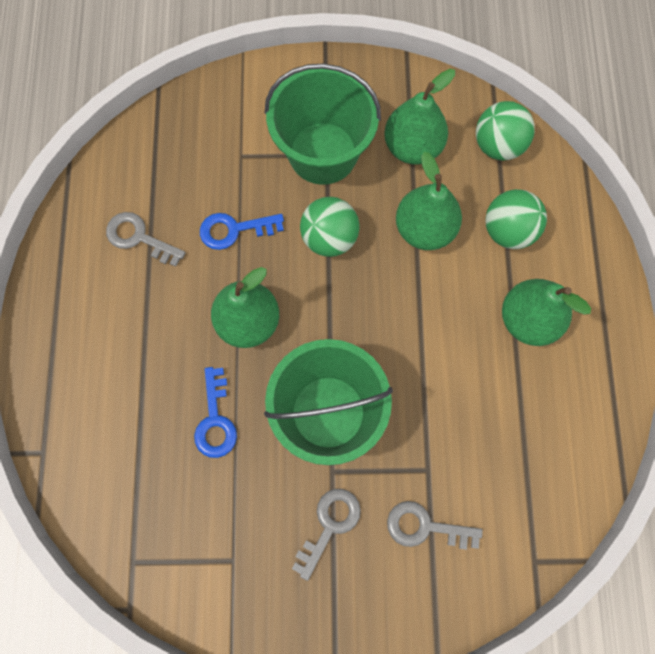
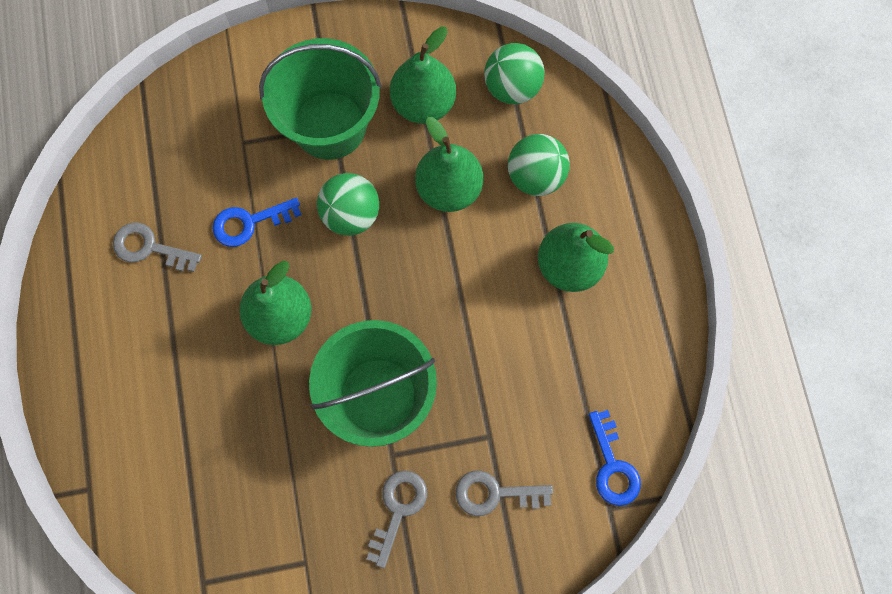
camera: 10 degrees left, 0 degrees up
(215, 420) = (263, 424): blue key -> blue key (613, 466)

